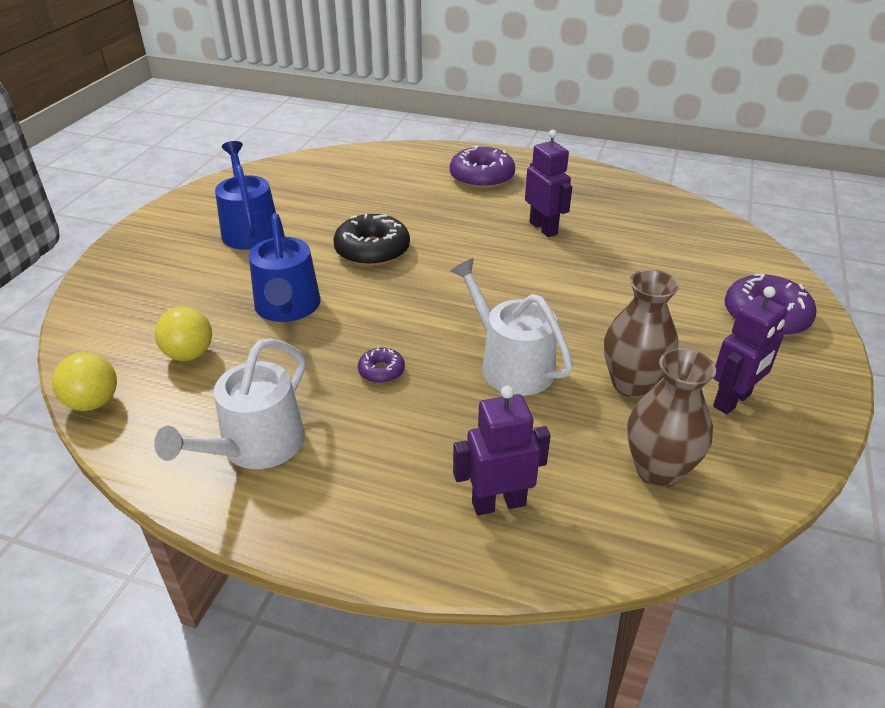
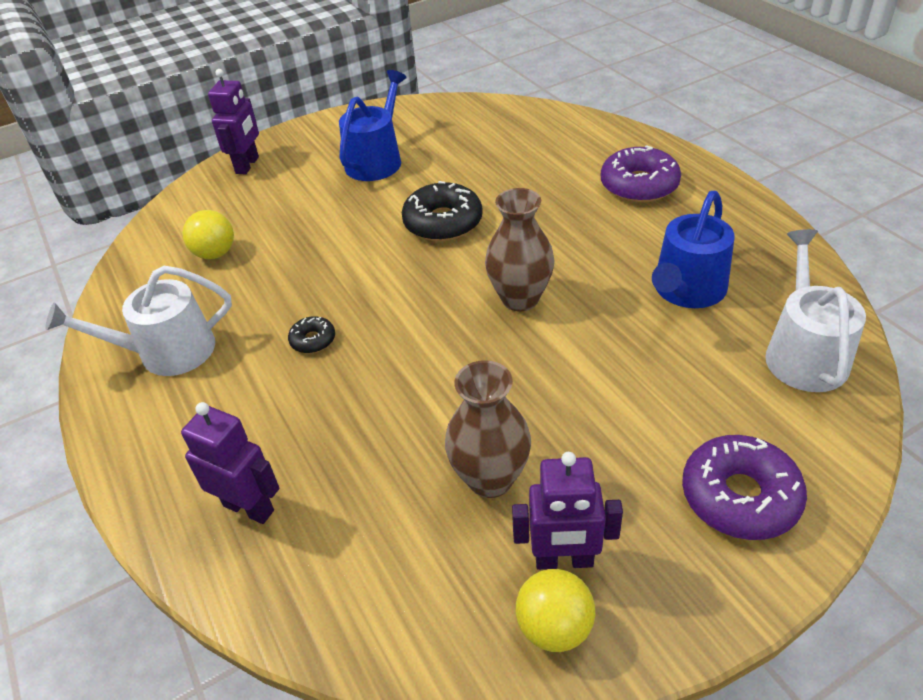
camera: 45 degrees right, 5 degrees up
(93, 402) = (126, 262): yellow ball -> yellow ball (554, 627)
(287, 307) = (318, 246): blue watering can -> blue watering can (686, 290)
(381, 371) = (313, 340): purple donut -> black donut
(510, 364) = (413, 393): white watering can -> white watering can (804, 353)
(543, 228) = (627, 269): purple robot -> purple robot (247, 165)
(658, 470) = (400, 574): brown vase -> brown vase (520, 299)

